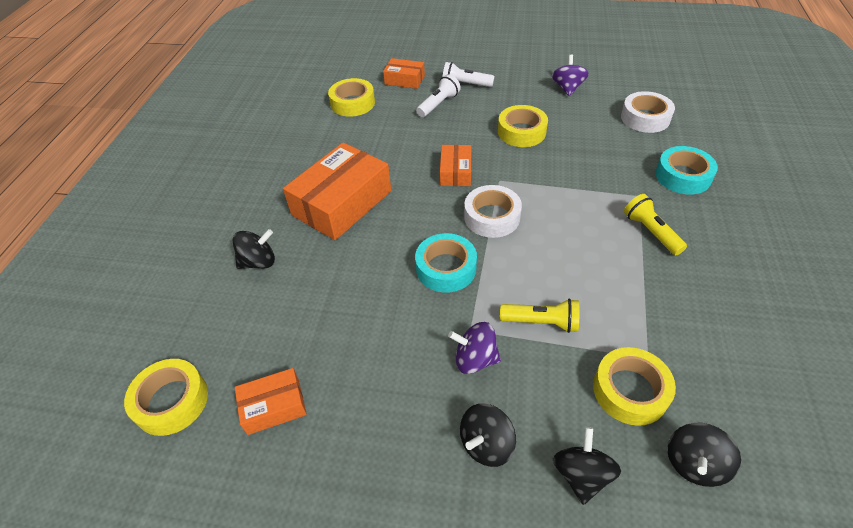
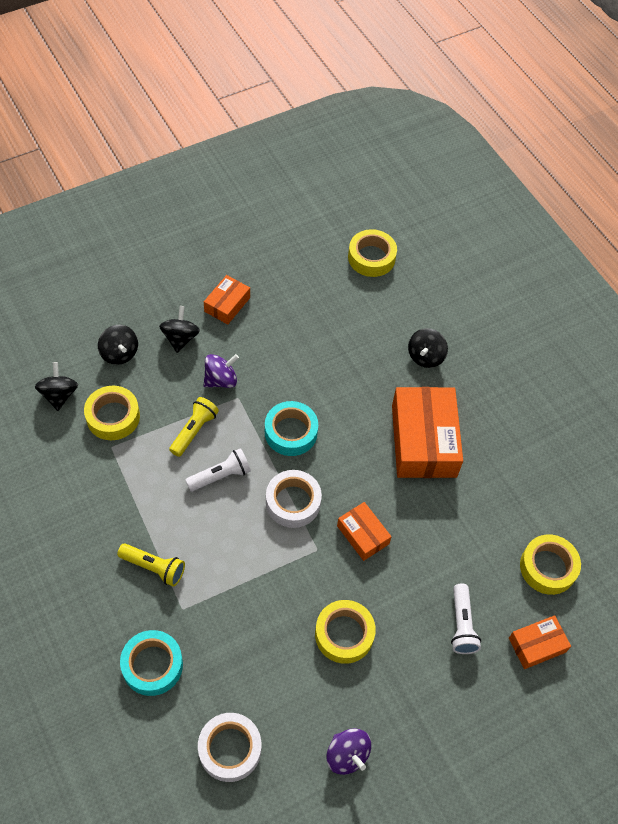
camera: 135 degrees right, 10 degrees up
(274, 406) = (313, 288): orange box -> orange box (227, 304)
(465, 84) = (465, 682): white flashlight -> white flashlight (221, 476)
(542, 322) = (194, 431): yellow flashlight -> yellow flashlight turned 150 degrees clockwise

